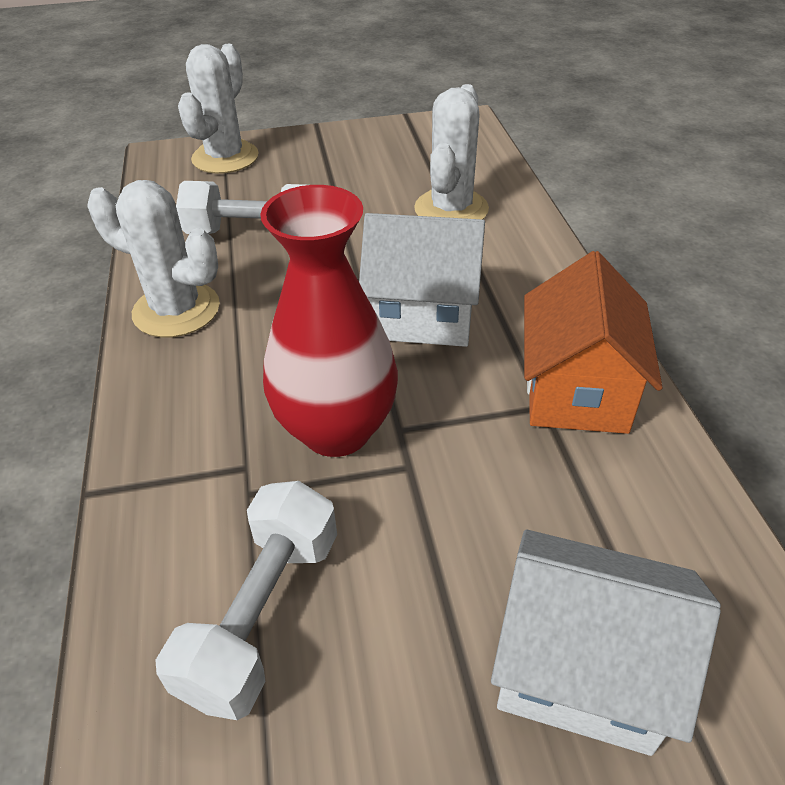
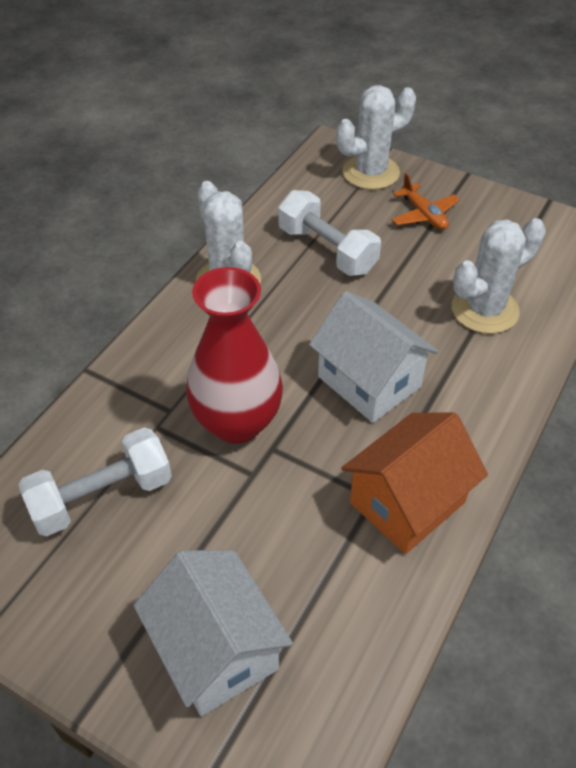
camera: 40 degrees right, 5 degrees up
(314, 167) = (424, 215): none -> orange plane

